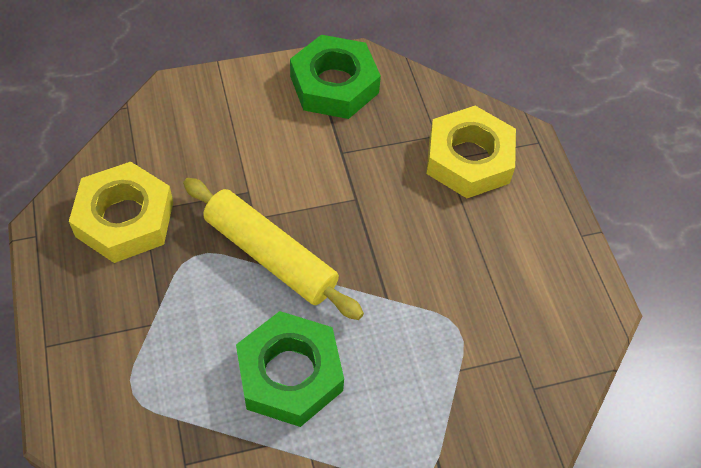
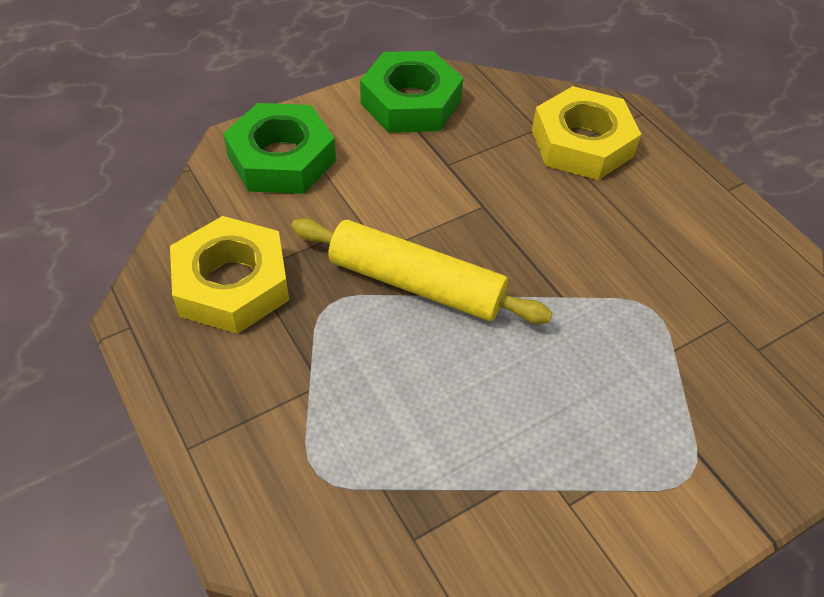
camera: 15 degrees left, 5 degrees down
(289, 374) = (493, 403): green nut -> green nut (281, 158)

